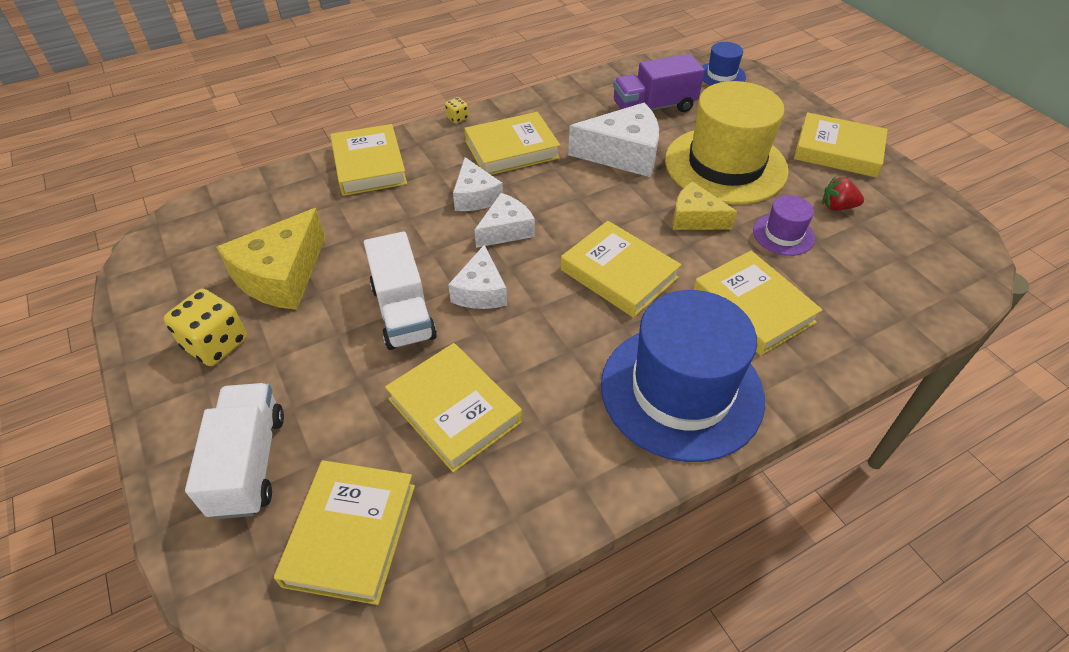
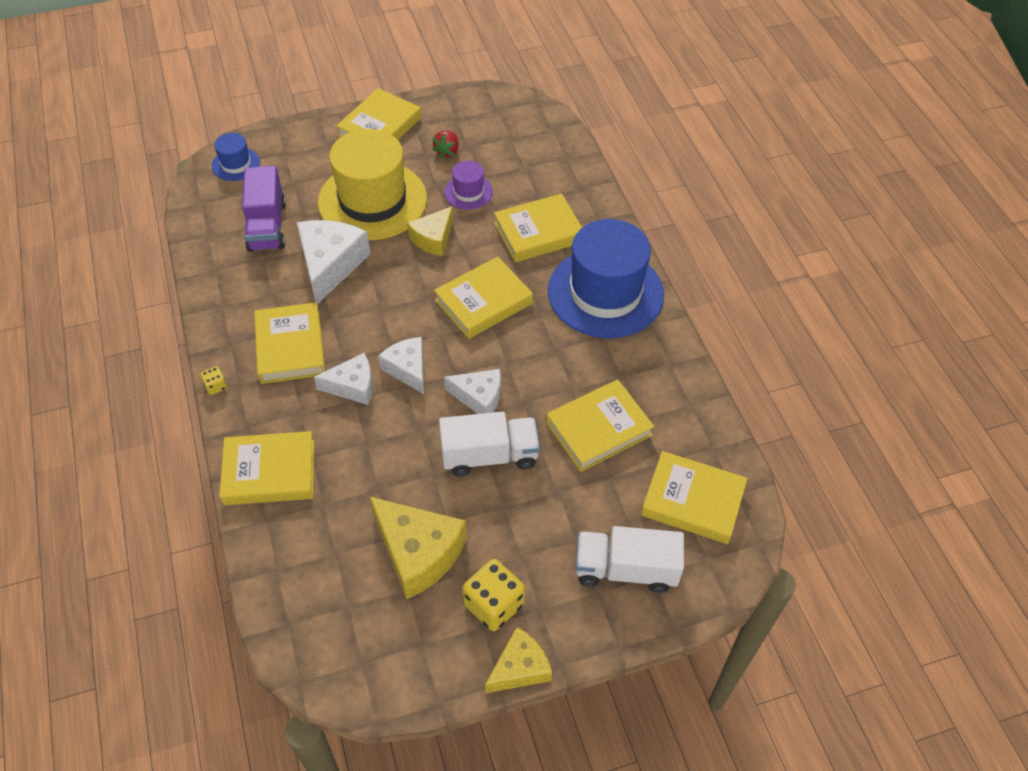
camera: 80 degrees left, 5 degrees up
(138, 377) = (519, 668): none -> yellow cheese

